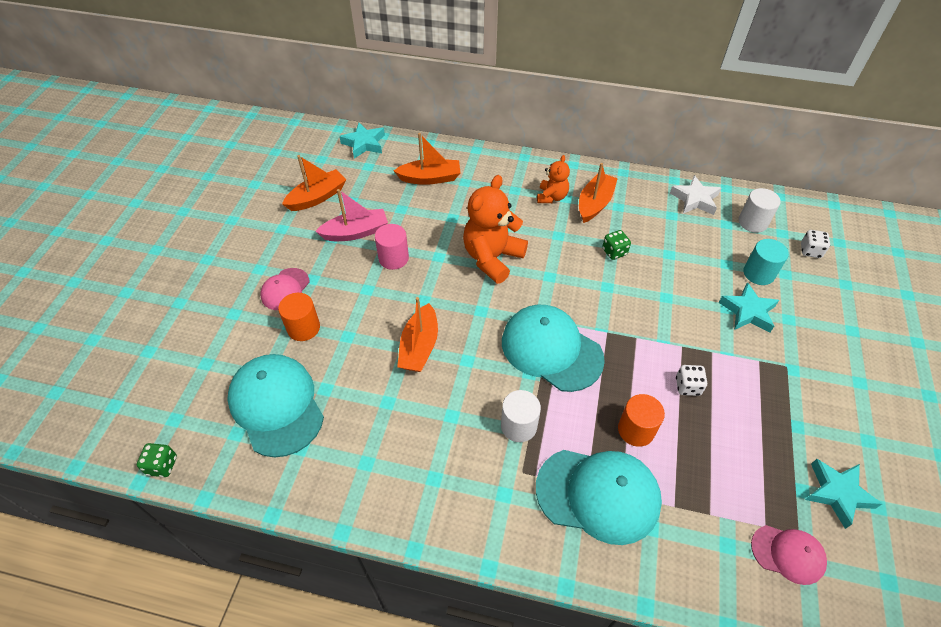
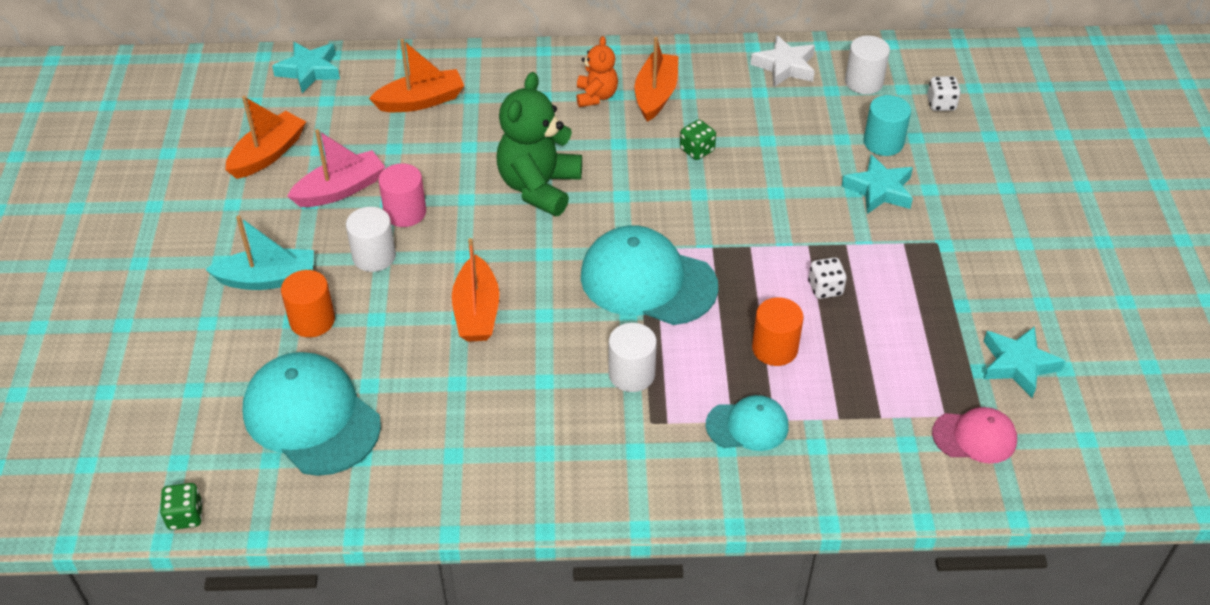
camera: 15 degrees left, 5 degrees down
(285, 289) = (268, 279): pink cap -> turquoise boat
(362, 287) = (374, 256): none -> white cylinder
(492, 258) = (539, 187): orange teddy bear -> green teddy bear
(598, 494) = (747, 426): turquoise cap -> turquoise cap, size x0.54

